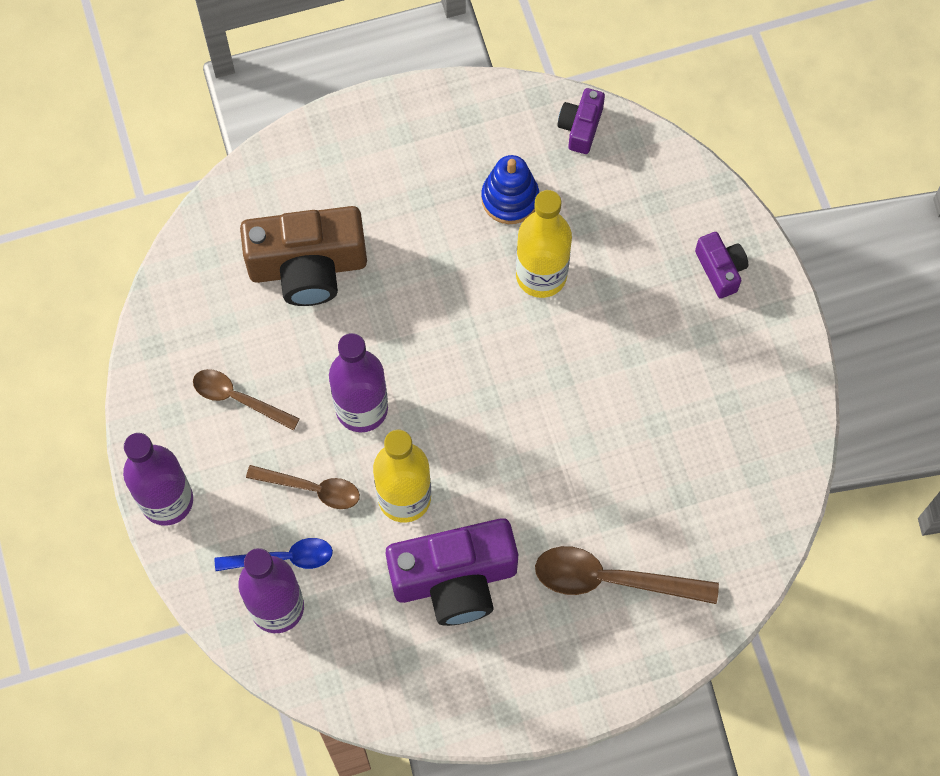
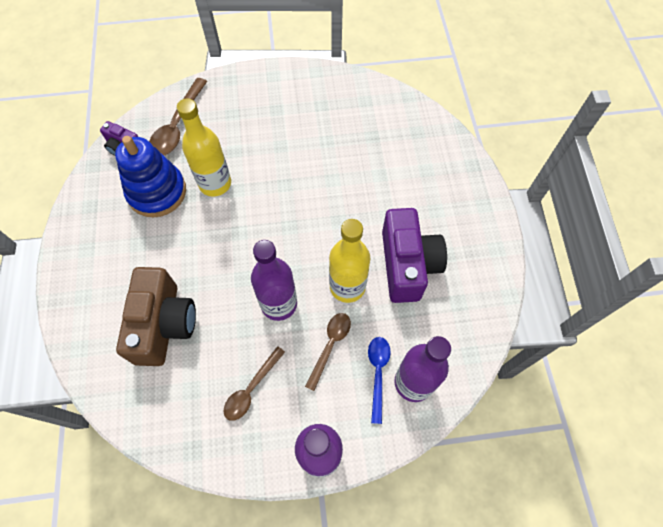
camera: 80 degrees left, 5 degrees down
(510, 198) = (157, 192): blue stacking toy -> blue stacking toy, size x1.55
(612, 579) = (418, 179): brown spoon -> brown spoon (177, 125)
(720, 269) = (239, 95): purple camera -> none

